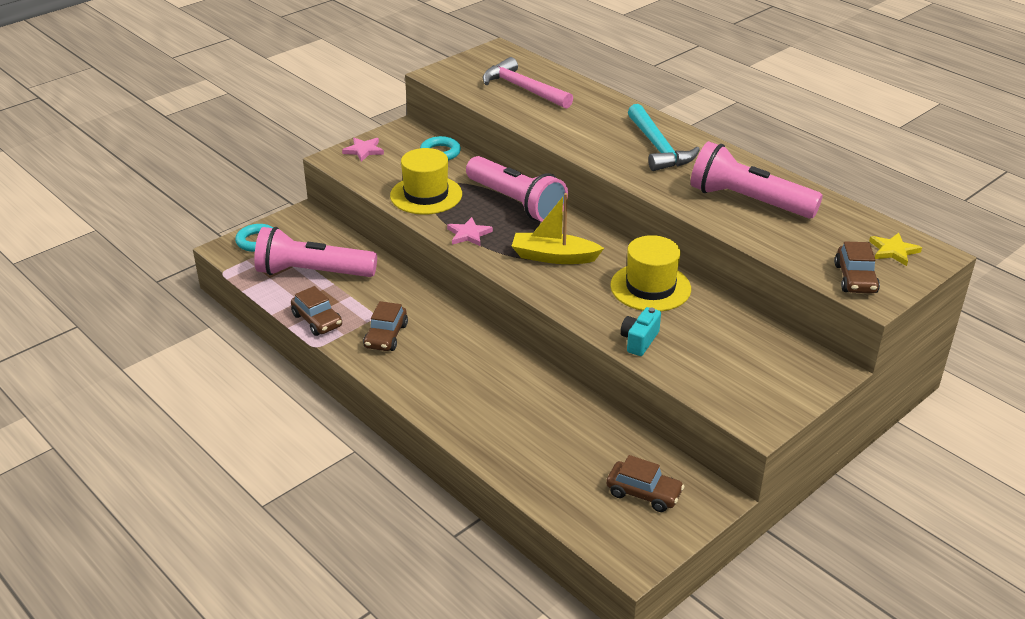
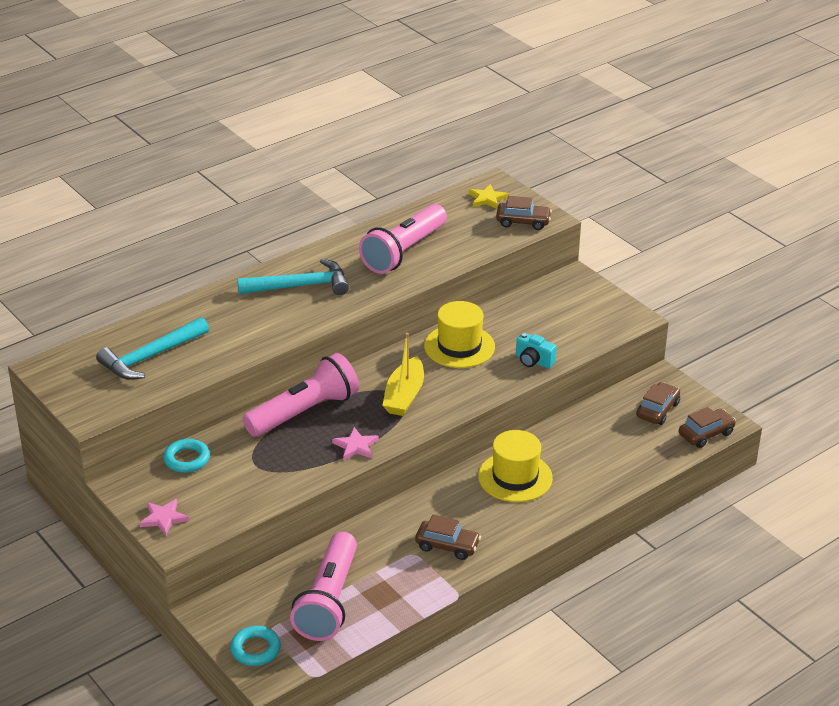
camera: 85 degrees left, 0 degrees up
(317, 320) = (415, 595): brown car -> brown car (706, 434)
(426, 195) = (274, 472): yellow hat -> yellow hat (515, 477)
(523, 89) = (150, 357): pink hammer -> turquoise hammer

